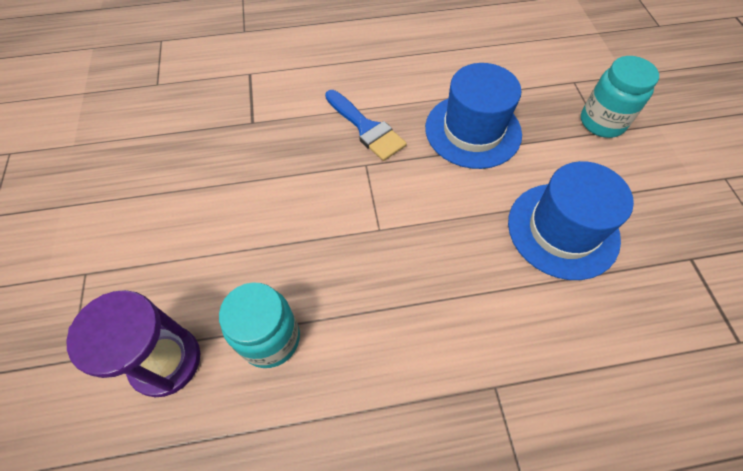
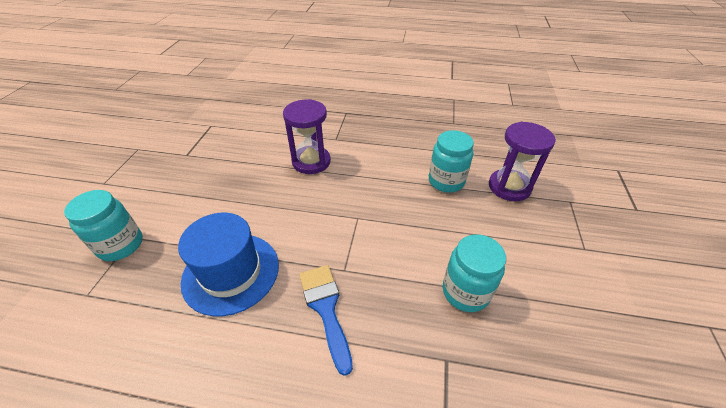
camera: 160 degrees left, 15 degrees down
(237, 179) = (465, 292): none -> turquoise jar
(499, 309) = (311, 162): none -> purple hourglass
(562, 230) = (239, 185): blue hat -> none

